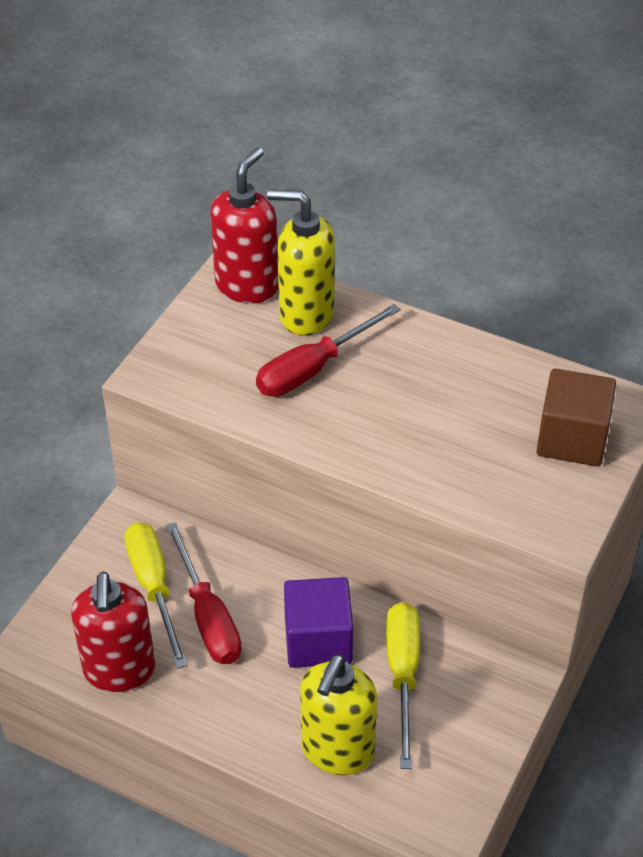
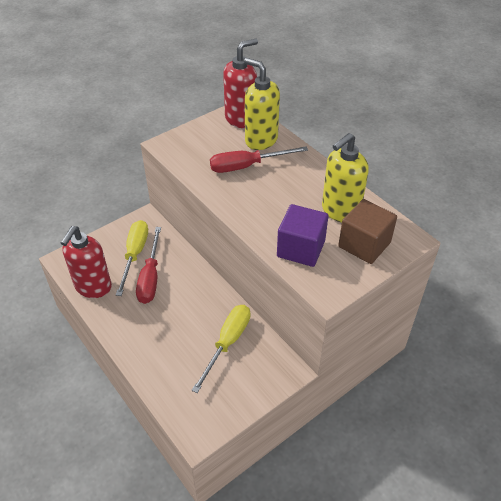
camera: 25 degrees right, 0 degrees up
(318, 640) = (196, 309): purple cube -> purple cube (301, 249)
(337, 751) = (169, 368): yellow soap dispenser -> yellow soap dispenser (340, 211)

